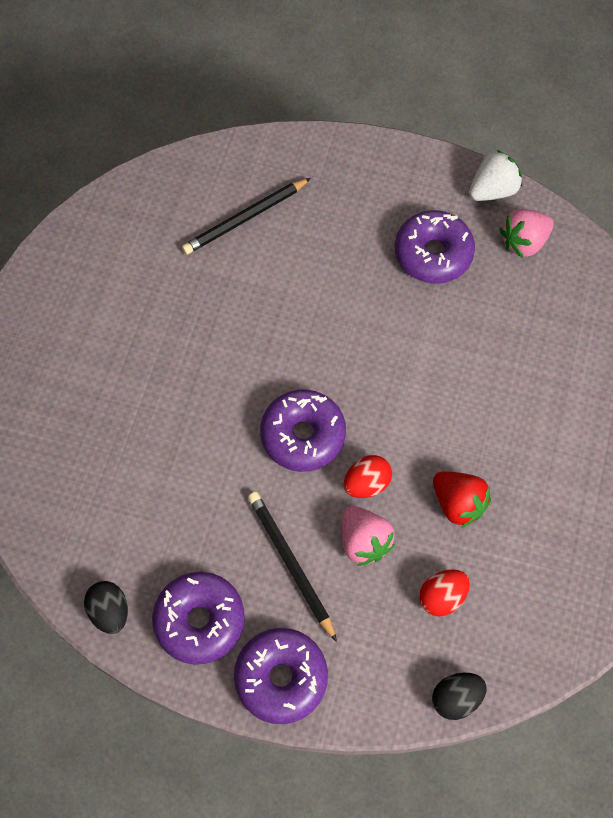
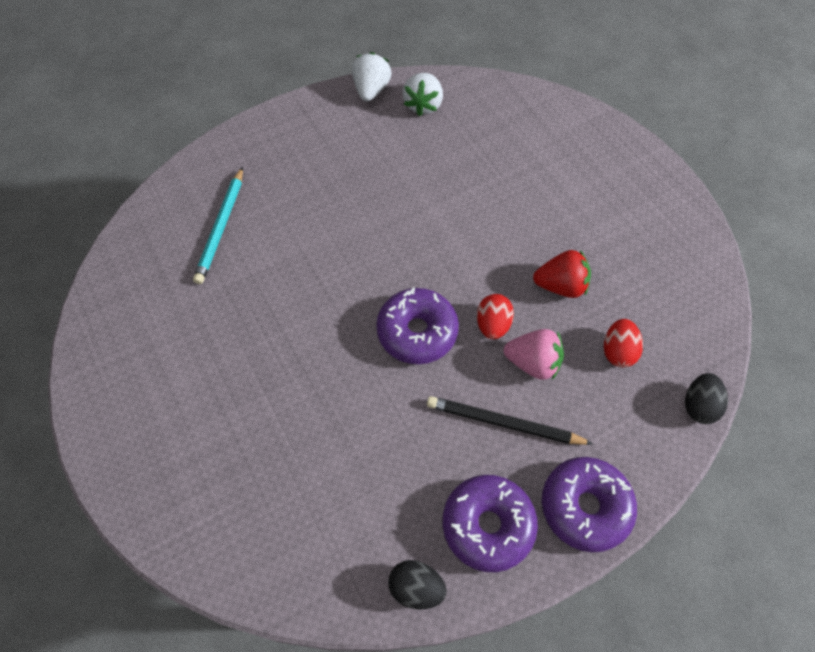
camera: 45 degrees left, 5 degrees down
(245, 218) = (221, 227): black pencil -> turquoise pencil
(433, 254) = (375, 153): purple donut -> none
(523, 242) = (423, 105): pink strawberry -> white strawberry

